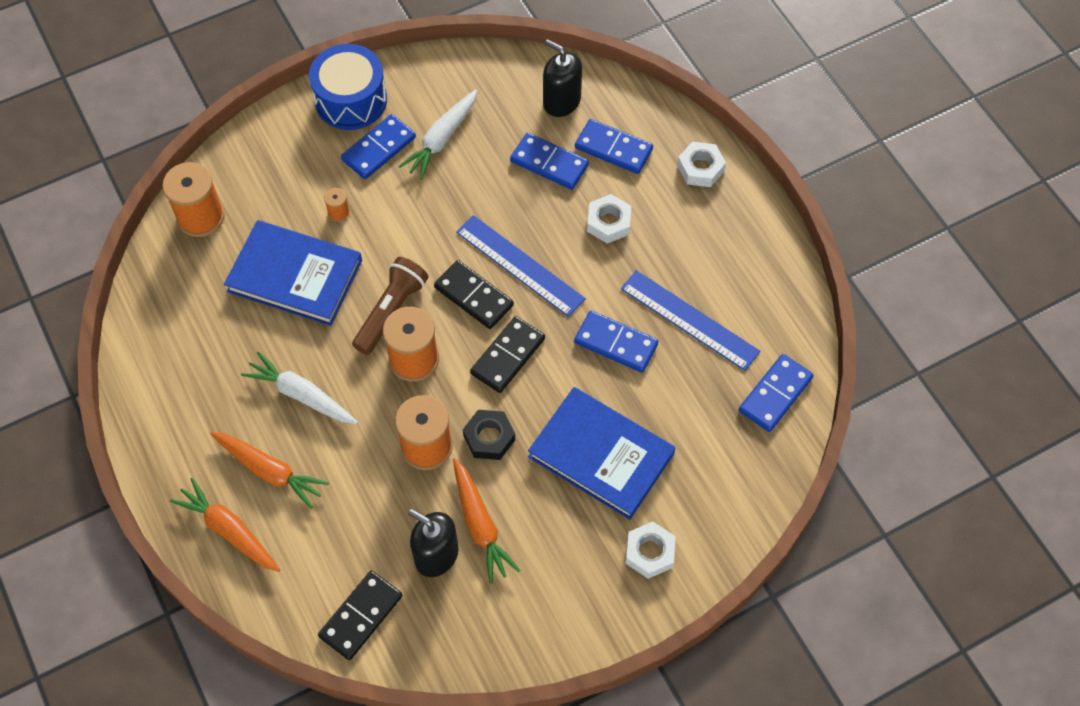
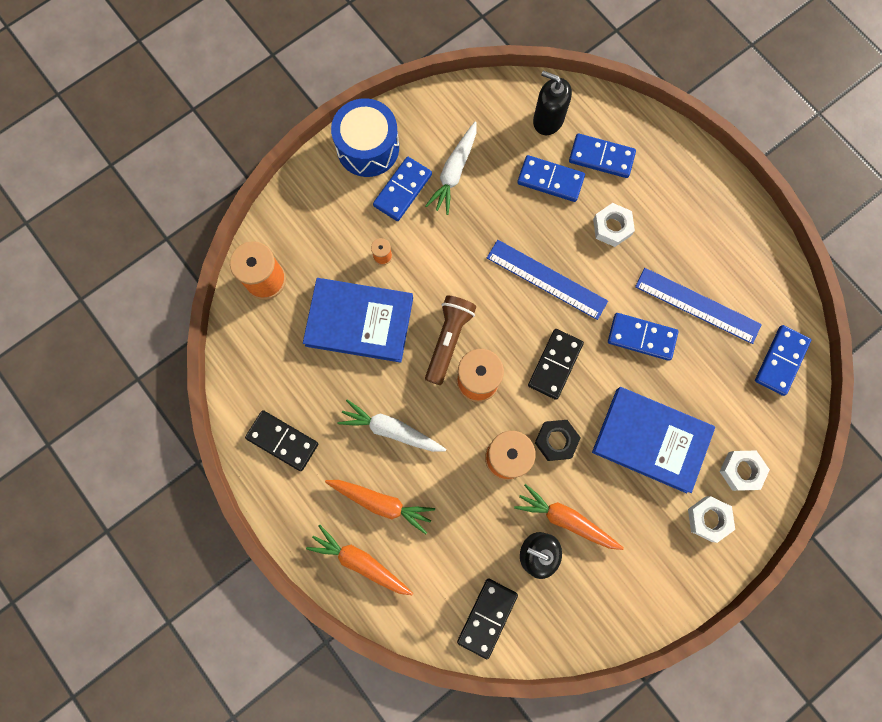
camera: 10 degrees left, 15 degrees up
(473, 296) = (514, 315): black domino -> black domino (282, 441)
(480, 525) = (566, 519): orange carrot -> orange carrot turned 150 degrees clockwise
(700, 168) = (678, 164): white nut -> white nut (741, 471)

